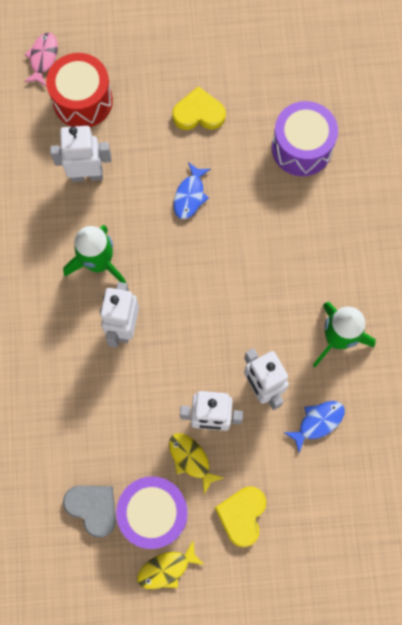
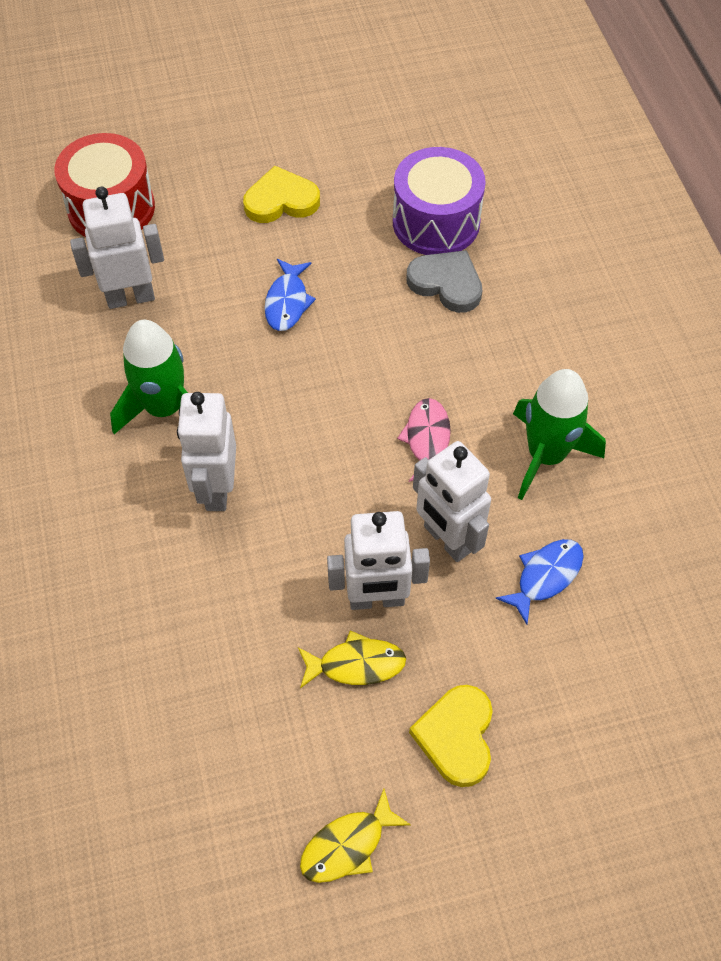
camera: 10 degrees left, 15 degrees down
(43, 58) = (47, 166): pink fish -> pink fish (427, 439)
(93, 508) = (207, 768): grey heart -> grey heart (446, 283)
(154, 513) = (310, 758): purple drum -> none
(191, 459) = (356, 664): yellow fish -> yellow fish turned 135 degrees clockwise

